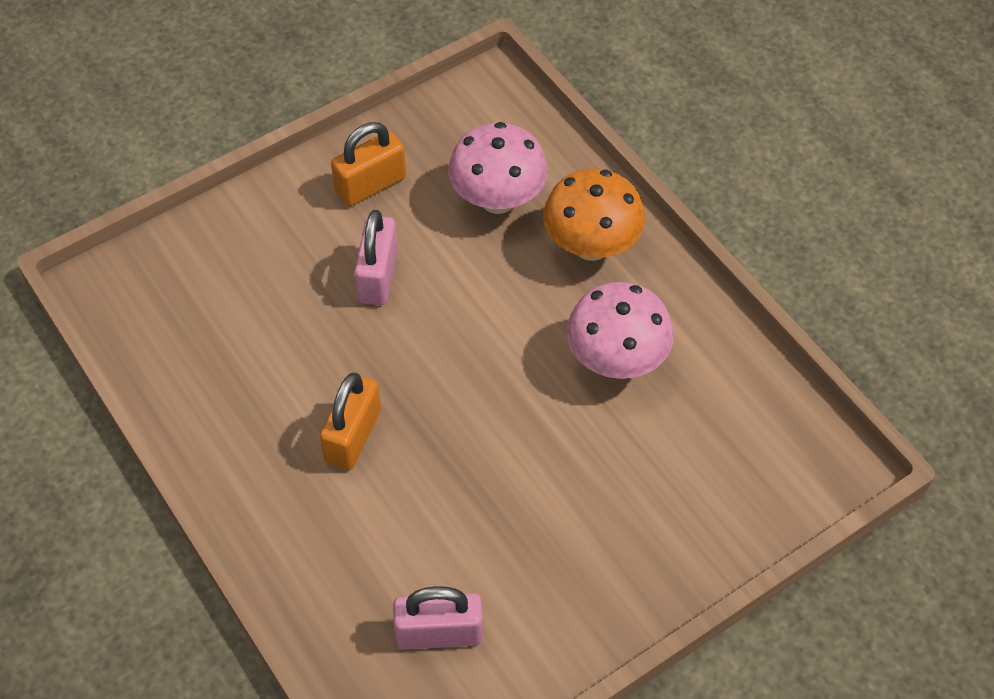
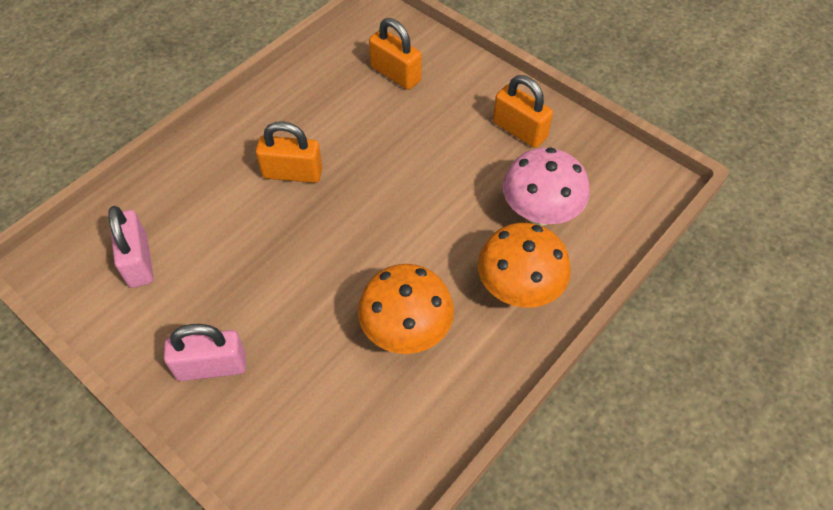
camera: 75 degrees right, 0 degrees up
(223, 289) = (395, 74): none -> orange padlock
(378, 276) = (436, 154): pink padlock -> pink padlock (211, 366)
(616, 360) = (406, 331): pink mushroom -> orange mushroom

